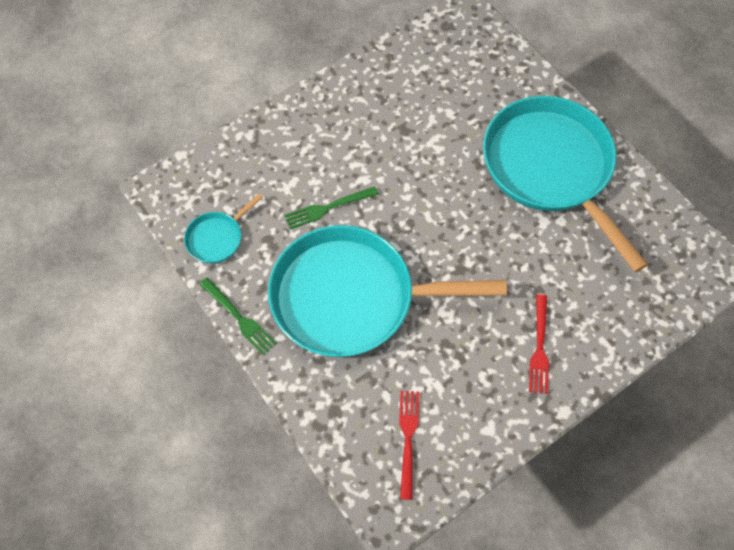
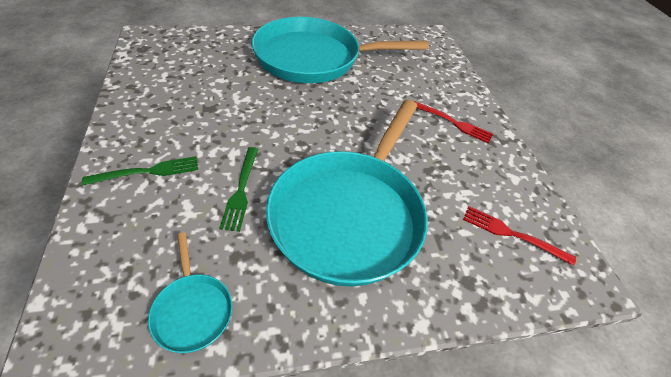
camera: 70 degrees left, 15 degrees down
(239, 318) = (316, 331): green fork -> green fork (148, 171)

